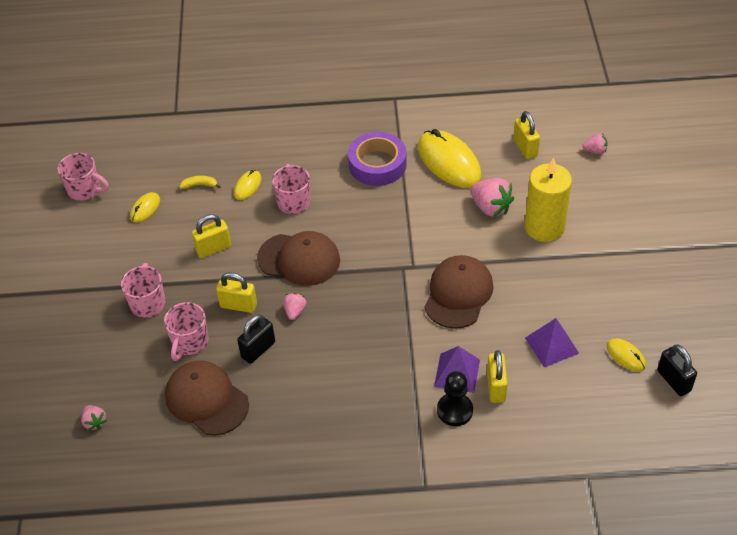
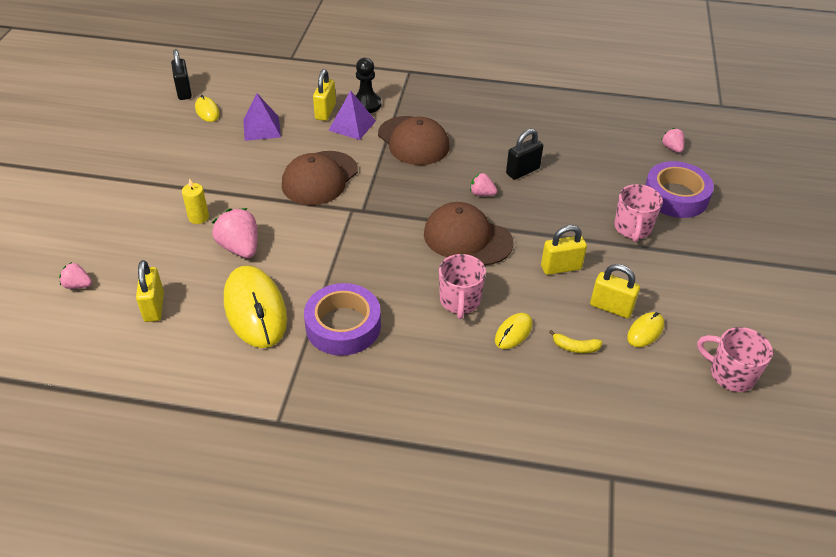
camera: 170 degrees left, 5 degrees down
(101, 352) = (675, 196): none -> purple tape
(189, 342) = (588, 188): pink mug -> none
(206, 400) = (573, 146): brown cap -> brown cap (413, 141)
(238, 305) = (537, 209): yellow padlock -> yellow padlock (611, 307)
(295, 311) = (482, 194): pink strawberry -> pink strawberry turned 90 degrees clockwise
(544, 227) = (198, 217): yellow candle -> yellow candle, size x0.47

